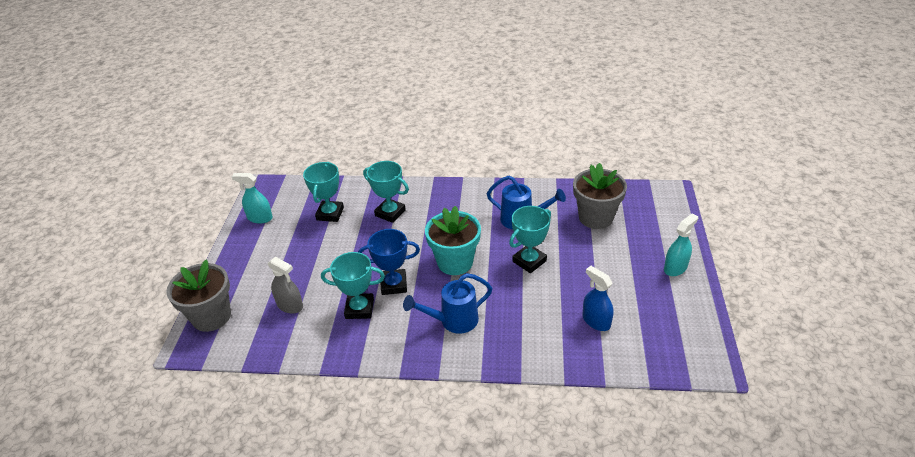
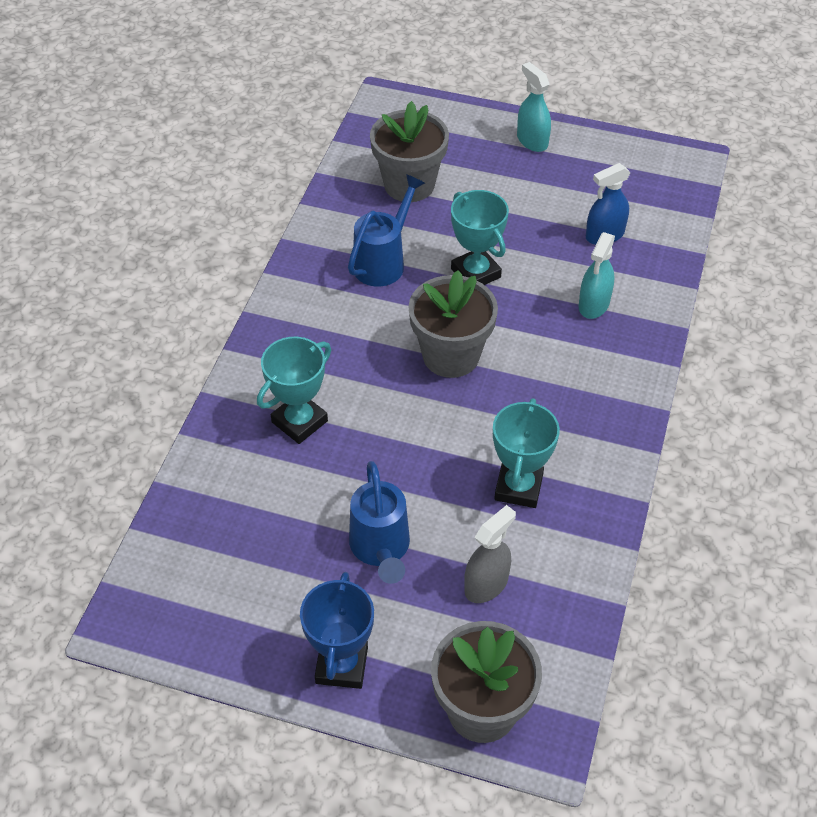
camera: 80 degrees left, 10 degrees up
(260, 218) = (229, 630): turquoise spray bottle -> turquoise spray bottle (594, 304)
(330, 214) = (265, 511): turquoise trophy -> none
(394, 284) = (477, 437): blue trophy -> blue trophy (341, 665)
(453, 321) = (570, 377): blue watering can -> blue watering can (381, 549)
(455, 262) = (451, 355): turquoise flower pot -> grey flower pot

